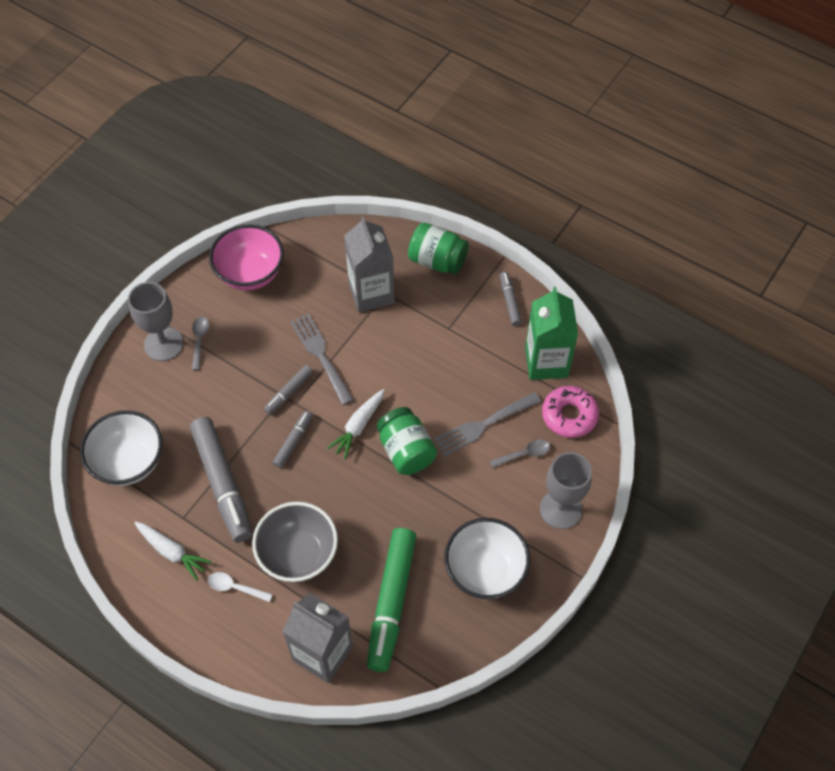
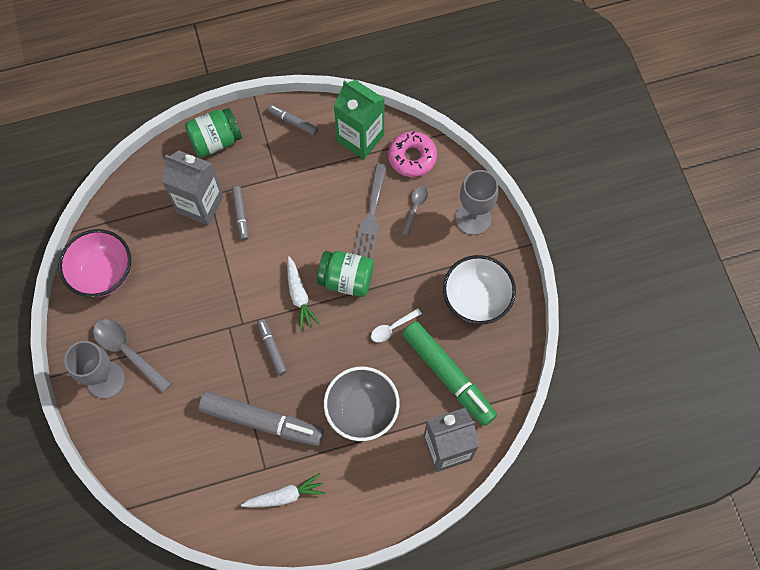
camera: 50 degrees left, 10 degrees up
(129, 462) = (185, 476): white bowl -> none
(199, 340) = (127, 352): grey spoon -> grey spoon, size x1.73
(235, 587) = (350, 471): white spoon -> white spoon (392, 328)
(288, 392) = (229, 322): grey marker -> grey marker (240, 215)
(320, 355) = (219, 277): grey fork -> none

